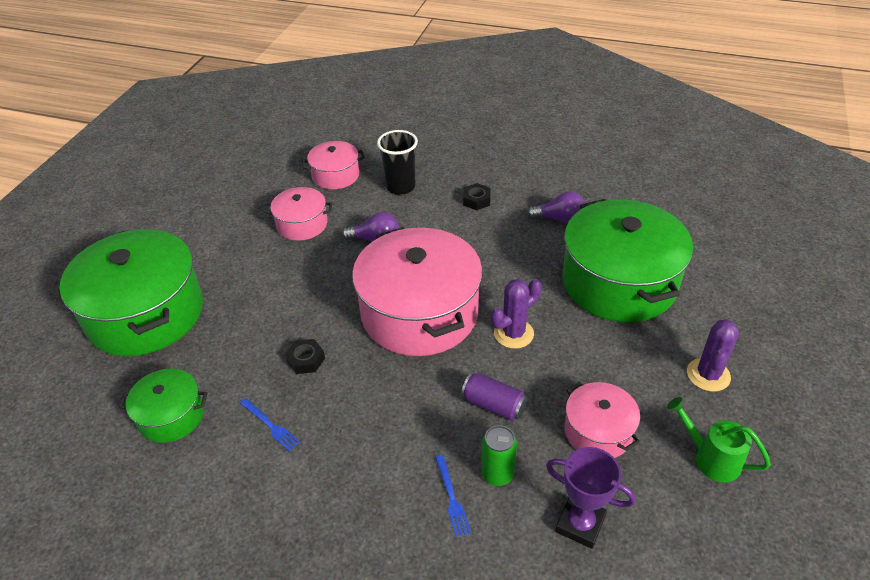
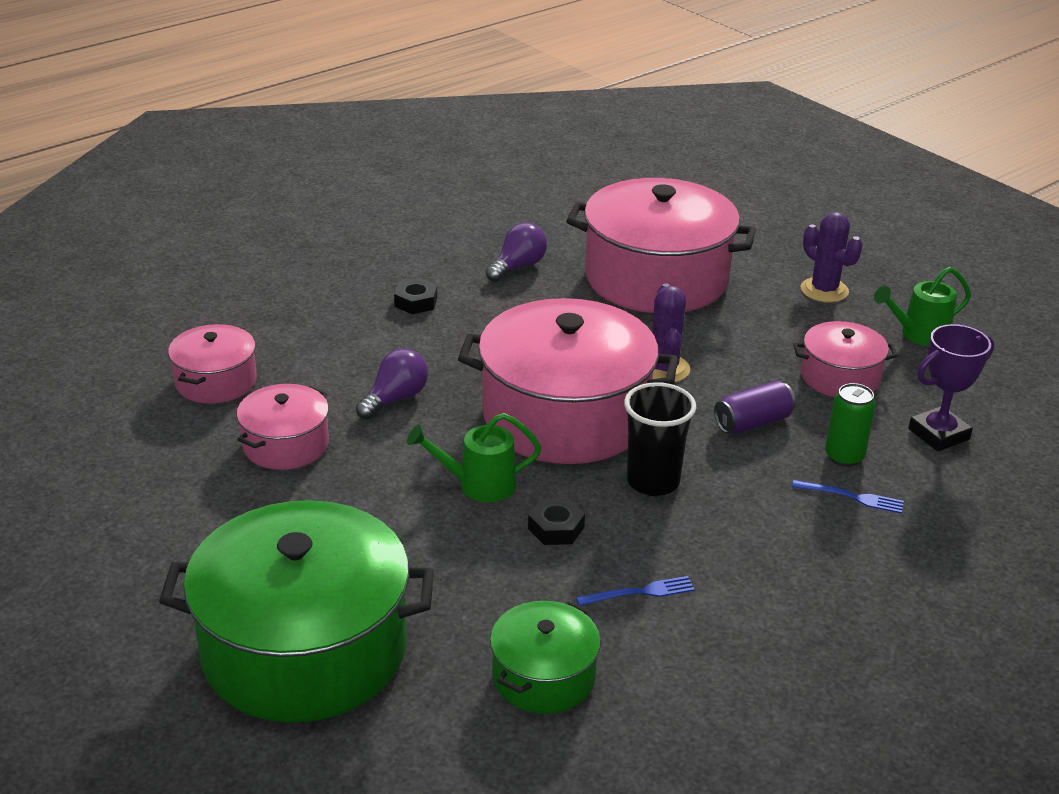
camera: 60 degrees left, 10 degrees down
(322, 309) = (478, 485): none -> green watering can
(400, 187) = (314, 342): black cup -> black cup (653, 482)
(619, 282) = (656, 278): green pot -> pink pot

